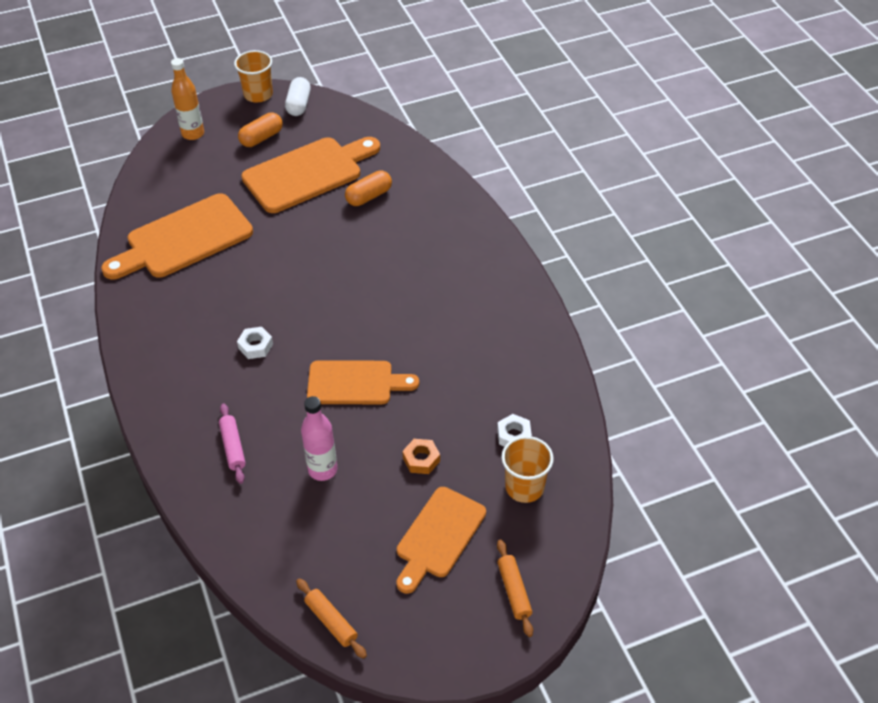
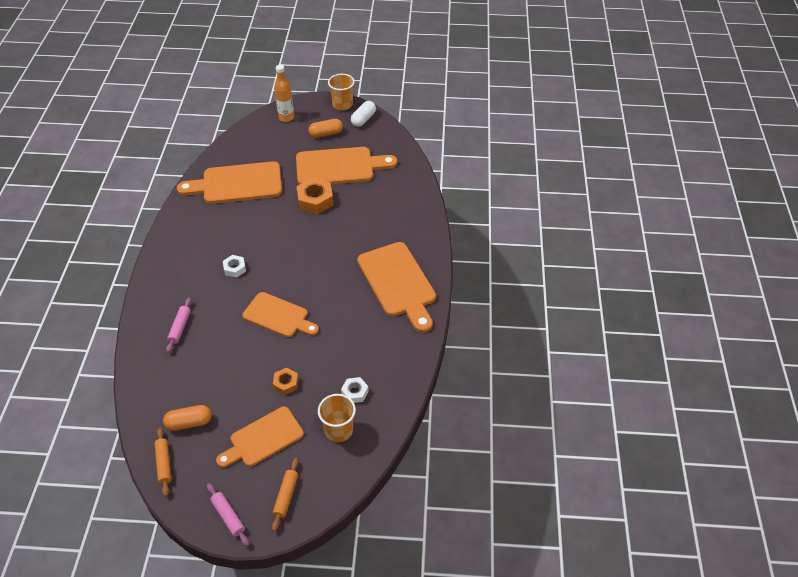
camera: 25 degrees right, 0 degrees up
(304, 225) = (315, 200): none -> orange nut
(322, 470) = (222, 364): pink bottle -> none
(369, 196) = (368, 195): orange capsule -> orange capsule (189, 423)
(459, 647) = (228, 516): none -> pink rolling pin
(478, 287) = (398, 283): none -> orange cutting board

